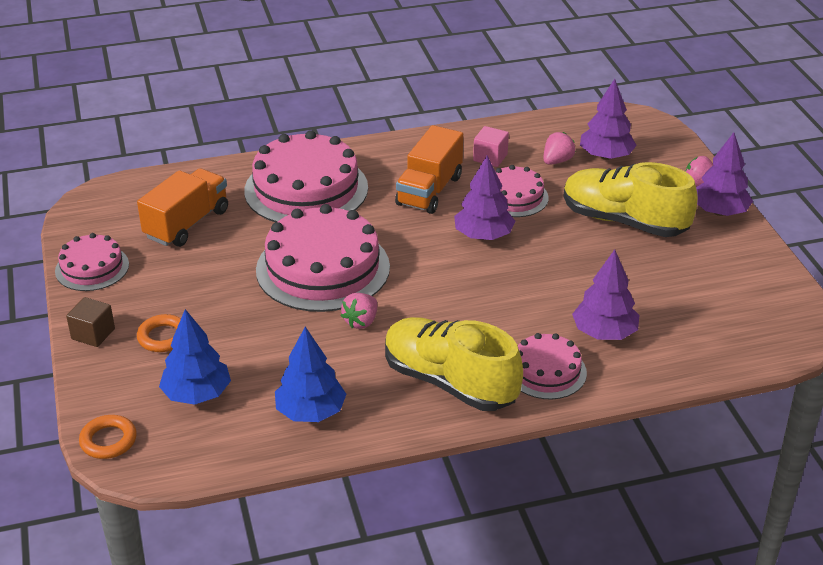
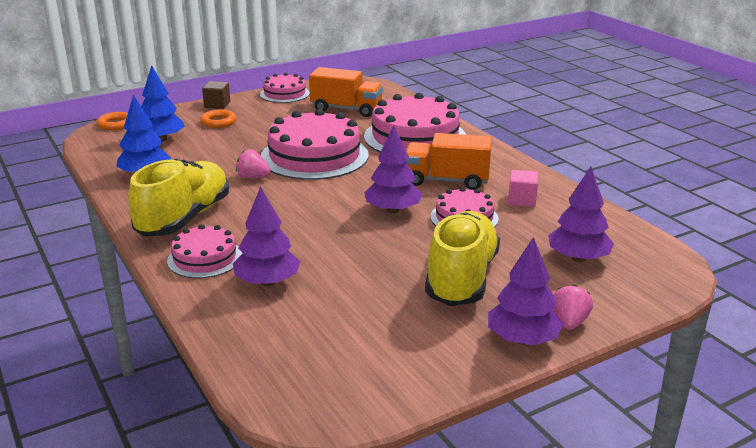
camera: 75 degrees right, 10 degrees down
(557, 161) = (544, 232): pink strawberry -> none

